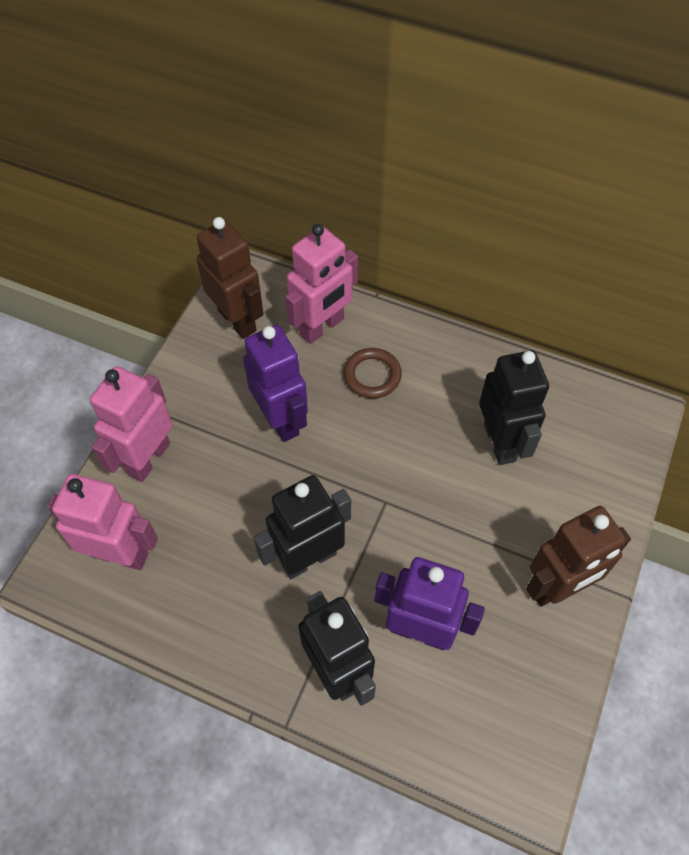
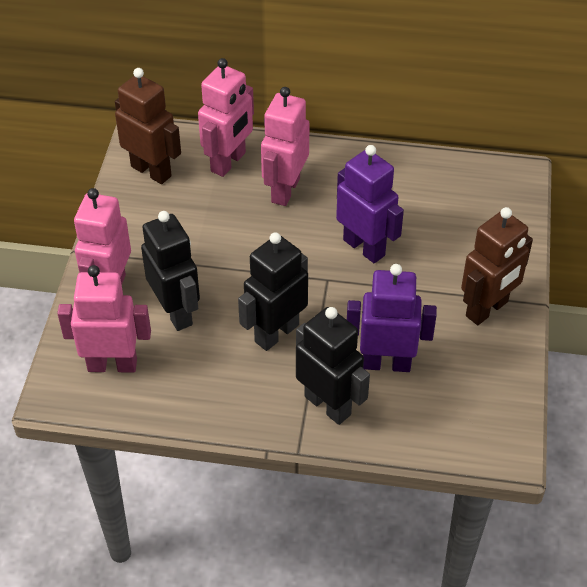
camera: 15 degrees left, 10 degrees down
(281, 419) = (217, 238): purple robot -> purple robot (364, 247)
(372, 375) = (285, 190): brown ring -> pink robot
(500, 442) = (409, 217): black robot -> black robot (176, 312)

